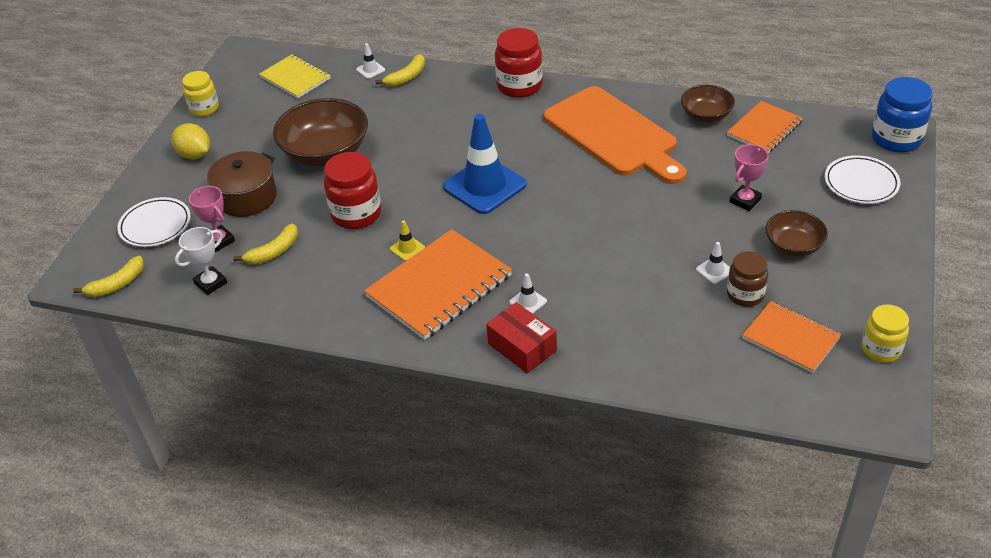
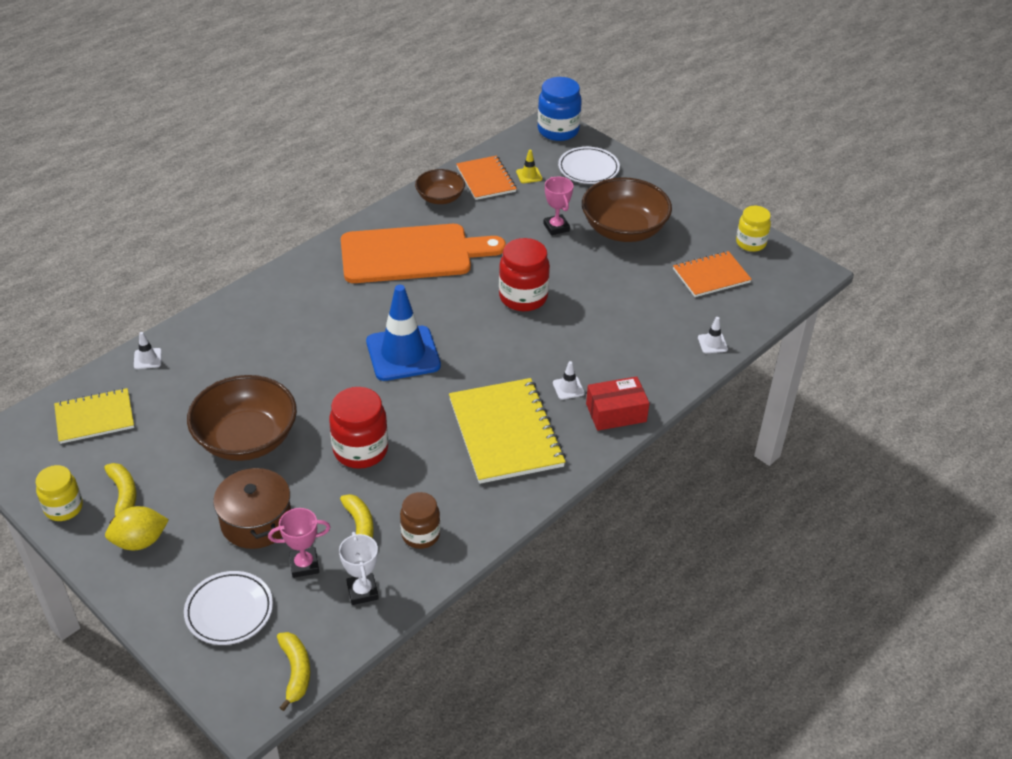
camera: 65 degrees left, 0 degrees up
(406, 77) = (189, 339): yellow banana -> yellow banana (123, 495)
(407, 248) = (440, 434): yellow traffic cone -> yellow traffic cone (529, 175)
(439, 286) = (505, 433): orange notebook -> yellow notebook
(519, 86) = (288, 276): red jar -> red jar (523, 297)
(714, 270) = (616, 277): white traffic cone -> white traffic cone (712, 343)
(745, 295) = (653, 275): brown jar -> brown jar (420, 535)
(793, 246) = (624, 229): brown bowl -> brown bowl, size x1.75

